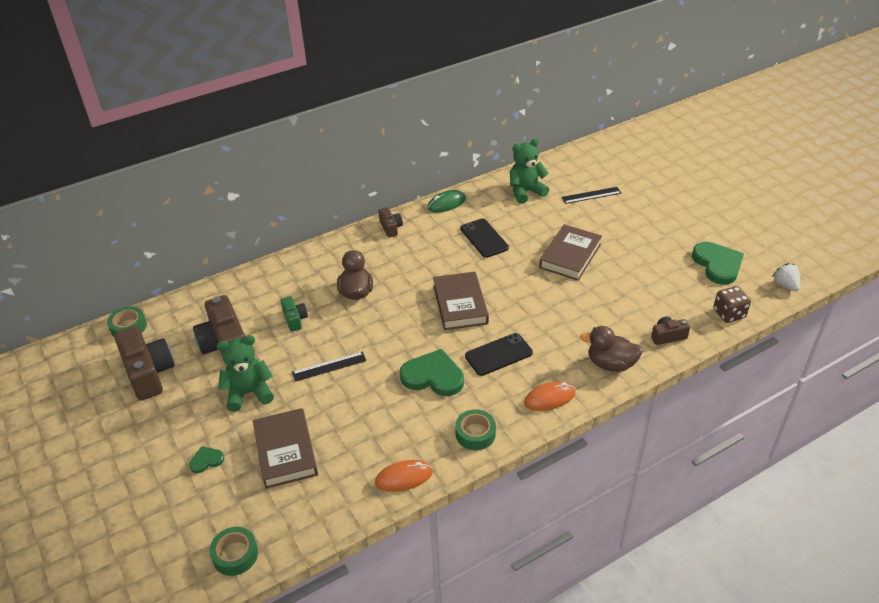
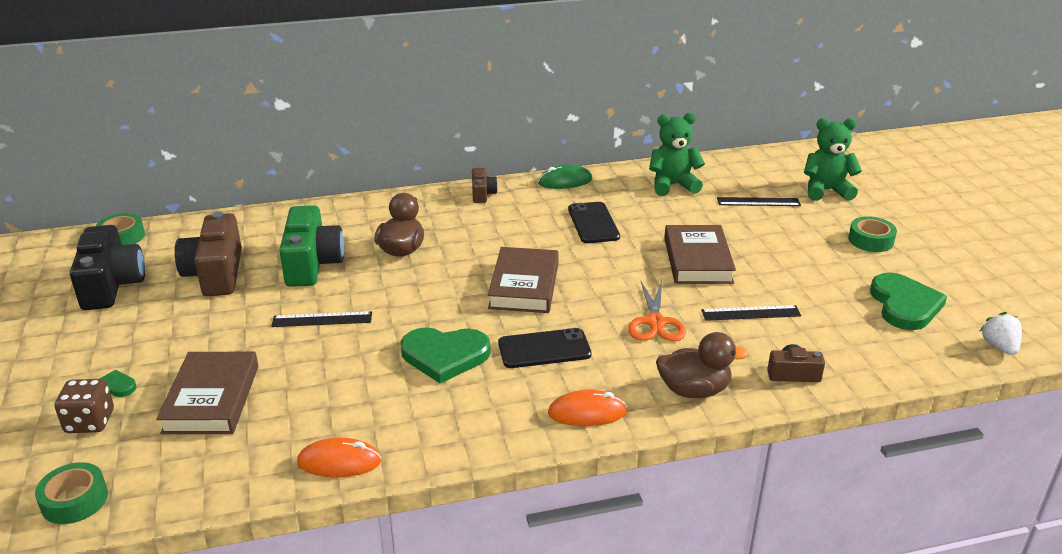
camera: 15 degrees right, 10 degrees down
(148, 373) = (111, 285): brown camera -> black camera
(249, 393) = (209, 328): green teddy bear -> green teddy bear (826, 191)
(295, 319) = (312, 264): green camera -> green camera, size x1.96
(433, 376) = (445, 356): green heart -> green heart turned 150 degrees clockwise
(475, 434) = (463, 432): green tape -> green tape (870, 240)
(563, 315) = (655, 322): none -> orange scissors
(570, 256) = (697, 260): brown book -> brown book turned 45 degrees counterclockwise
(610, 364) = (694, 390): brown duck -> brown duck turned 150 degrees clockwise
(622, 293) = (750, 313): none -> black ruler
(729, 314) = (897, 365): brown dice -> brown dice (90, 422)

